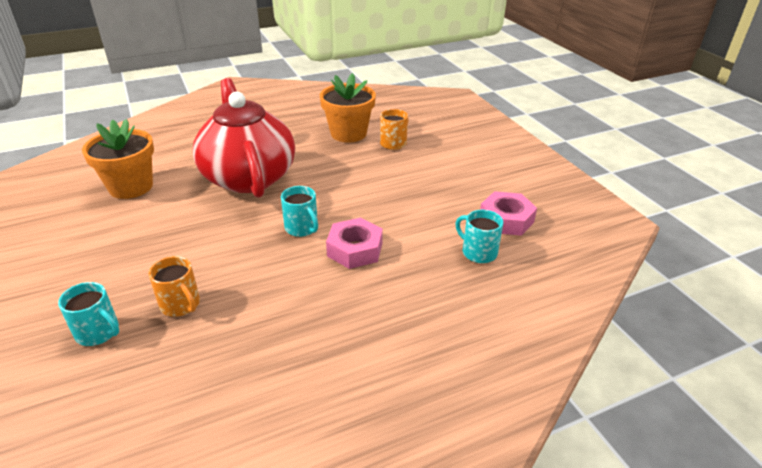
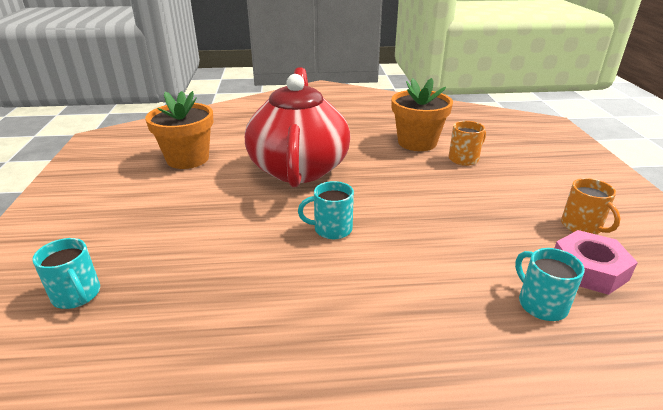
camera: 20 degrees right, 5 degrees down
(181, 304) = (169, 285): orange mug -> orange mug (582, 226)
(302, 228) = (331, 229): turquoise mug -> turquoise mug turned 105 degrees clockwise
(355, 249) = (382, 266): pink nut -> none

